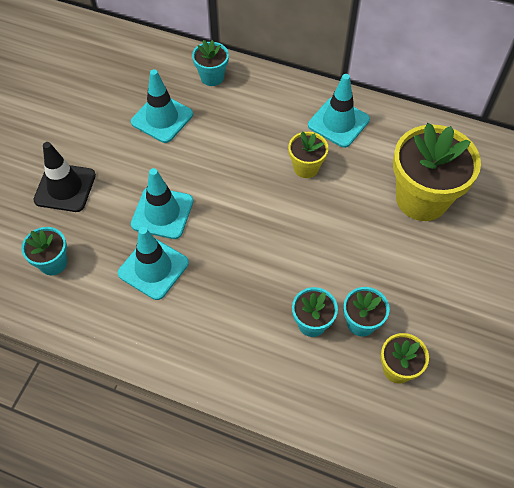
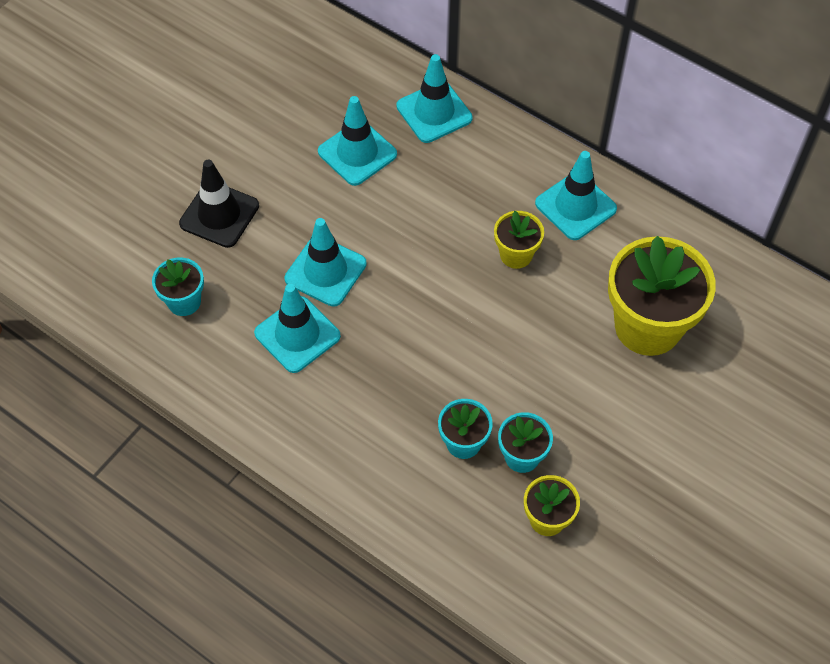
camera: 15 degrees right, 0 degrees up
(212, 77) = (434, 112): turquoise flower pot -> turquoise traffic cone

